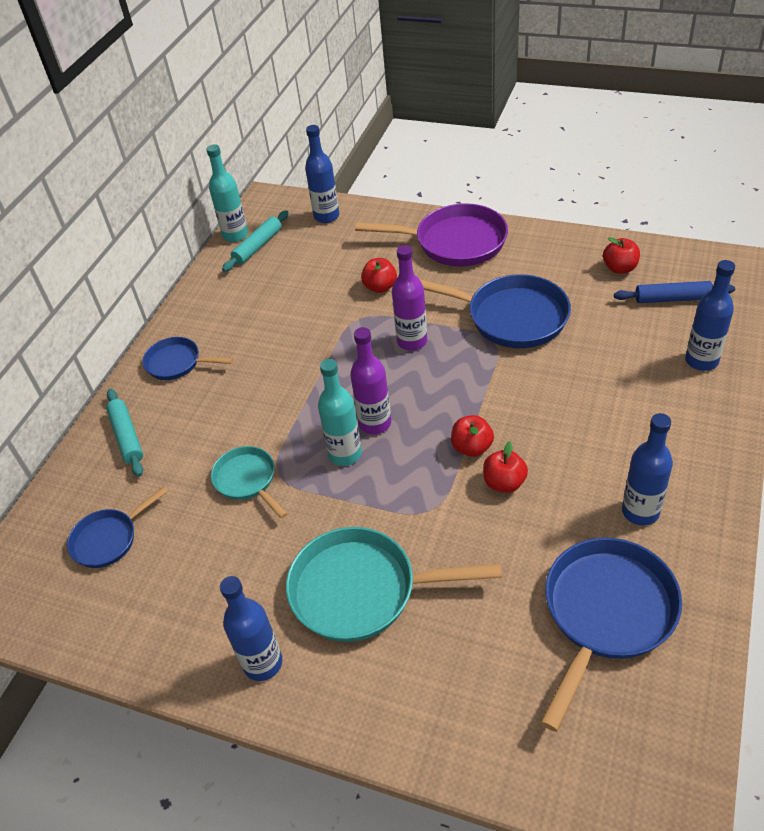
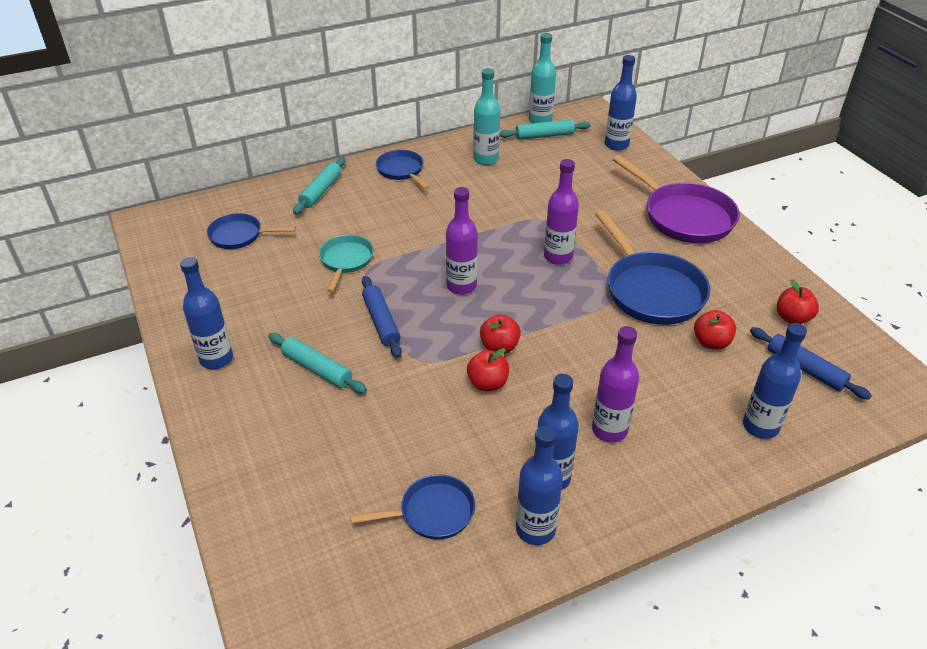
camera: 40 degrees right, 5 degrees down
(345, 454) = (418, 289): turquoise bottle -> turquoise bottle (486, 159)
(355, 505) = (381, 322): none -> blue rolling pin
(362, 590) = (317, 369): turquoise pan -> turquoise rolling pin
(380, 287) = (587, 210): red apple -> red apple (711, 342)
(606, 613) = (432, 512): blue pan -> blue pan, size x0.57
(626, 444) = (609, 430): none -> purple bottle
(681, 557) = (535, 529): none -> blue bottle

